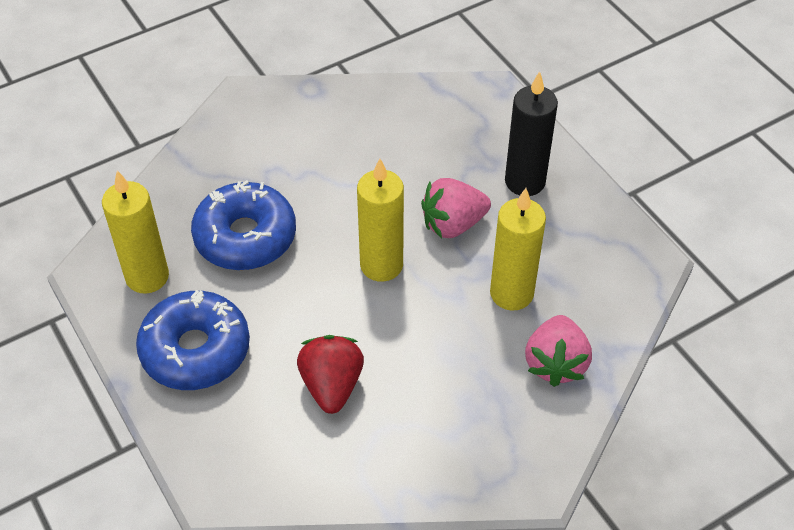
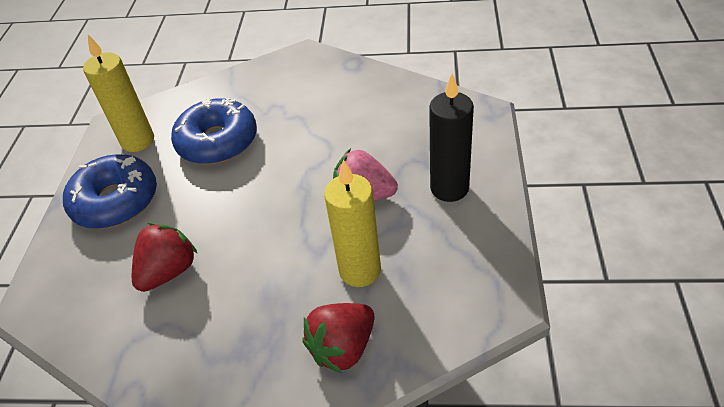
camera: 40 degrees right, 5 degrees down
(381, 265) = (284, 201): yellow candle -> none
(555, 363) = (343, 348): pink strawberry -> red strawberry

